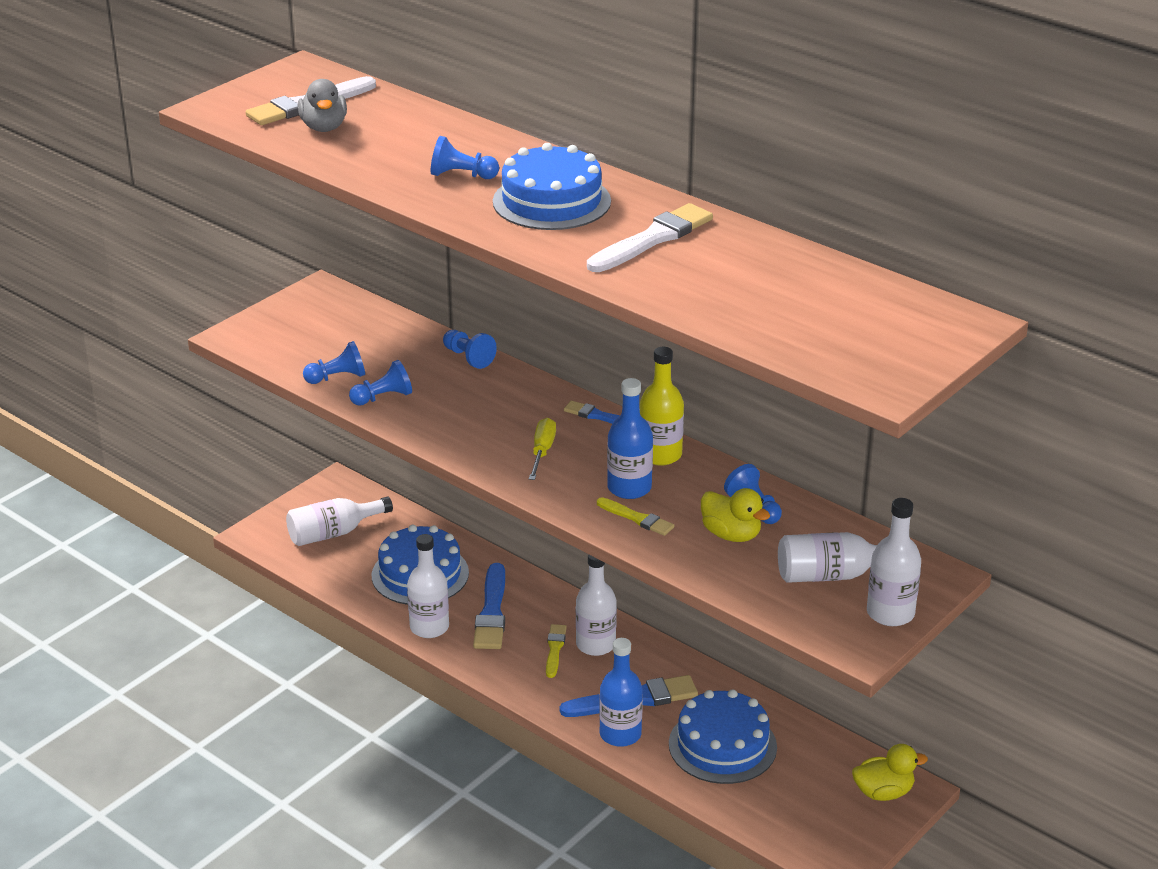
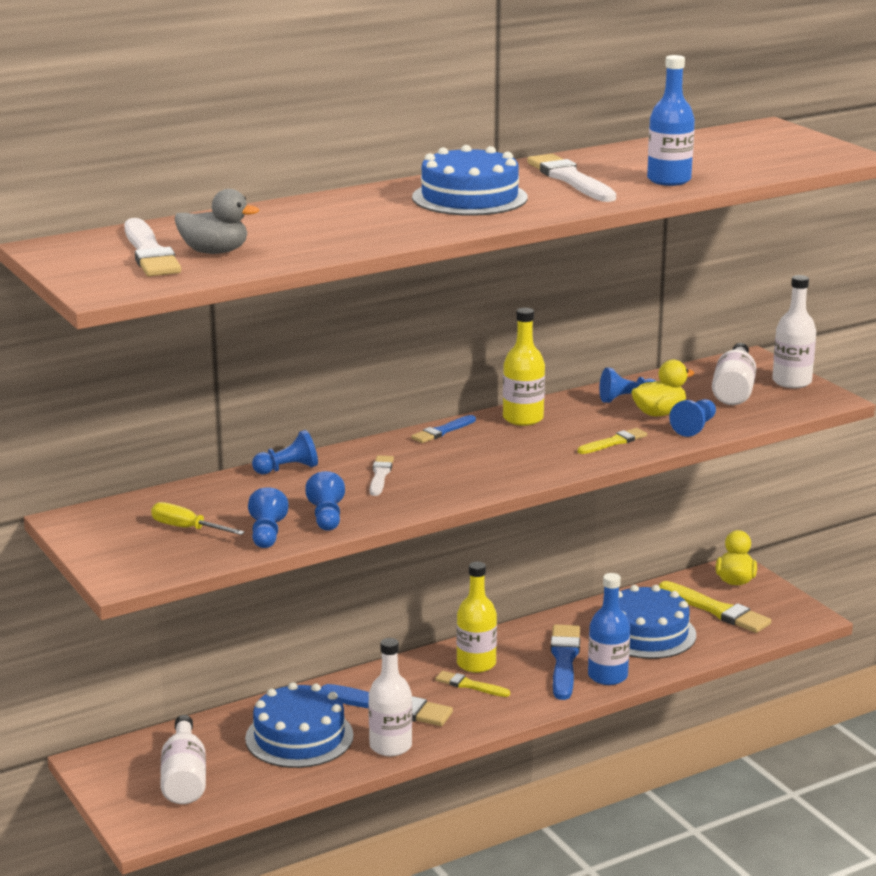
camera: 70 degrees left, 10 degrees down
(461, 175) = (385, 218): blue pawn -> blue pawn (694, 427)
(482, 405) = (380, 475): none -> white brush
(542, 451) = (482, 462): yellow screwdriver -> yellow screwdriver (187, 528)
(595, 644) = (476, 664): white bottle -> yellow bottle
(629, 488) = (565, 438): blue bottle -> blue bottle (669, 180)
(805, 789) = (716, 610): none -> yellow brush

